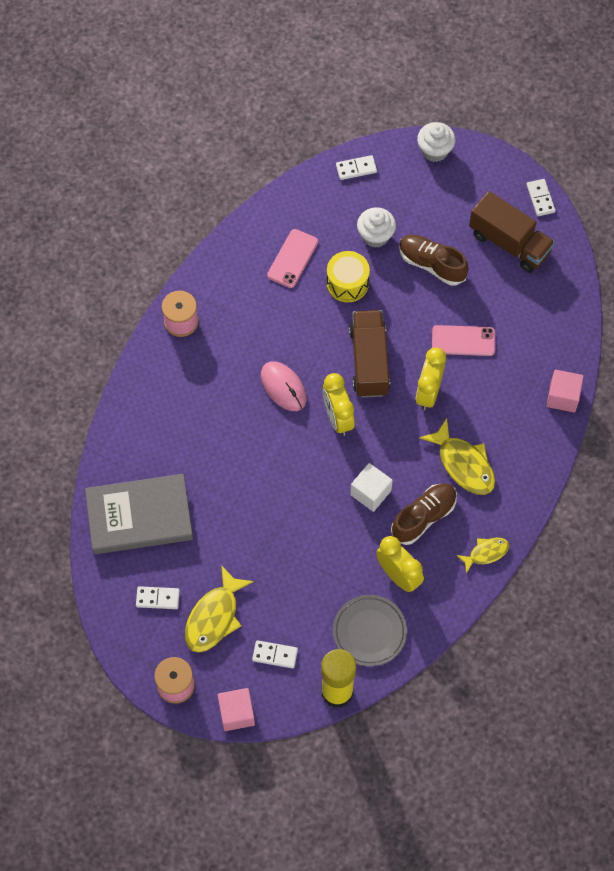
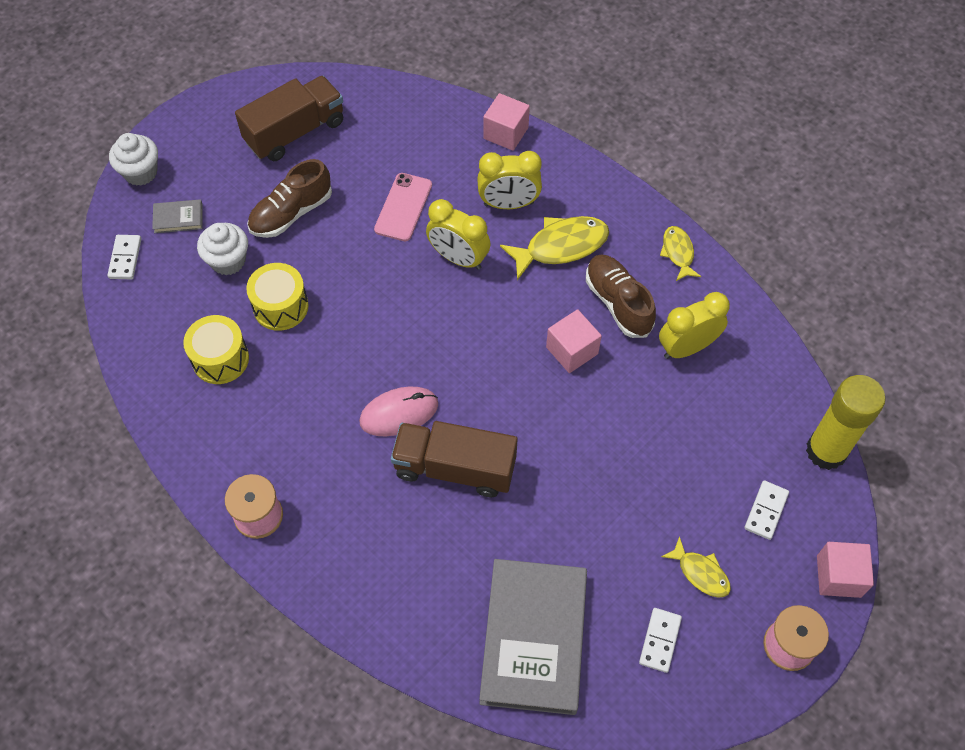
camera: 75 degrees left, 5 degrees down
(214, 617) = (700, 573): yellow fish -> yellow fish, size x0.58
(292, 258) = (220, 359): pink phone -> yellow drum
(337, 418) = (461, 362): yellow clock -> yellow clock (508, 204)
(369, 361) = (396, 309): brown truck -> brown truck (454, 468)
(369, 632) = (753, 396): grey plate -> none
(370, 492) = (572, 350): white cube -> pink cube
(402, 190) = (178, 218): none -> grey book
(540, 198) = (251, 90): white domino -> none

